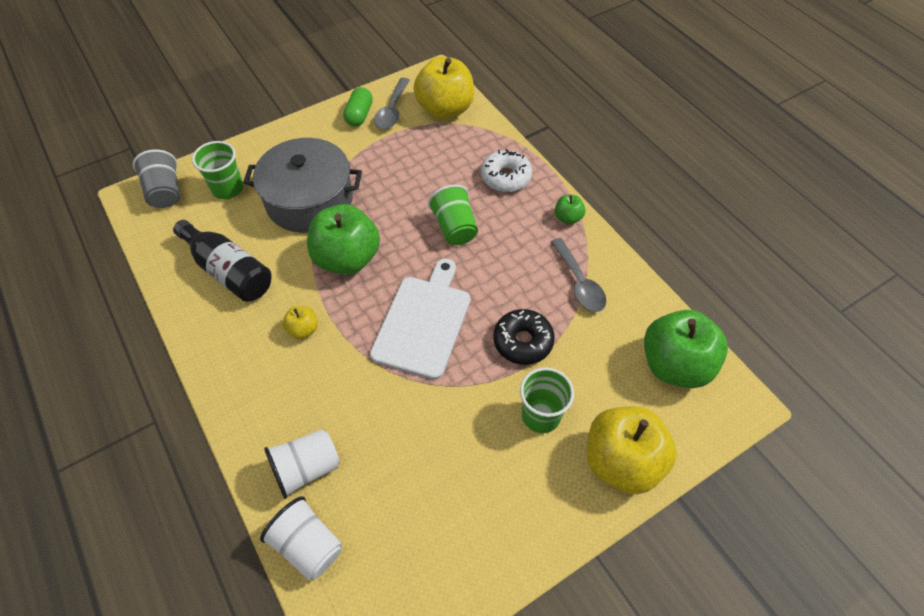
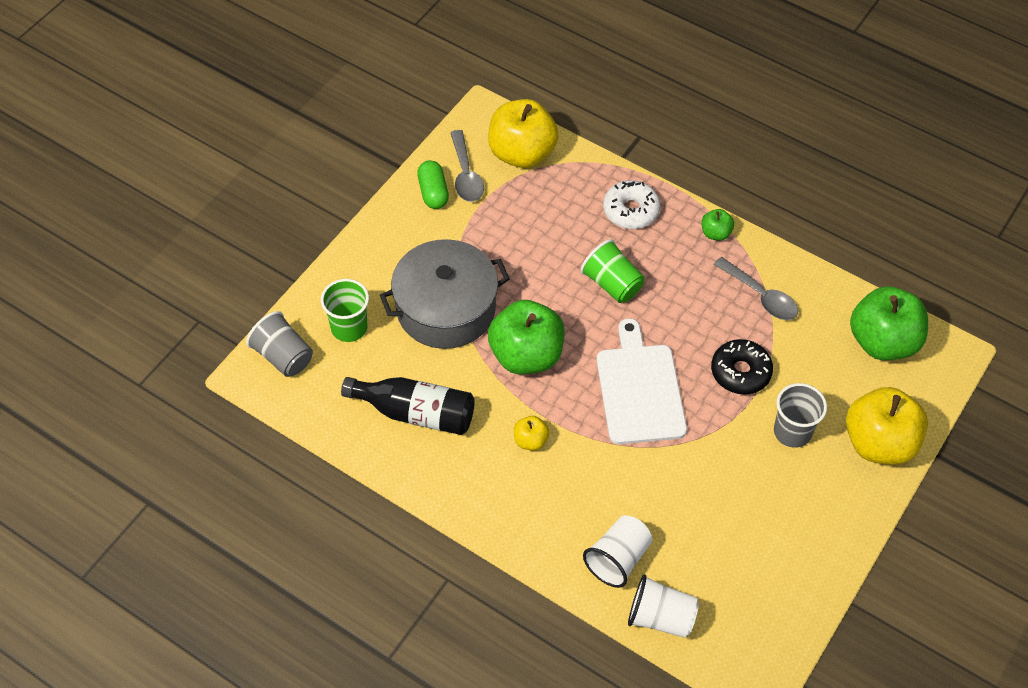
camera: 25 degrees left, 0 degrees up
(541, 415) = (792, 432): green cup -> grey cup

